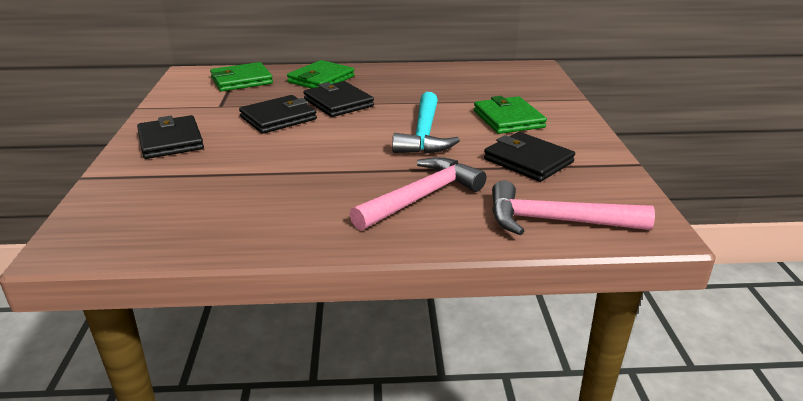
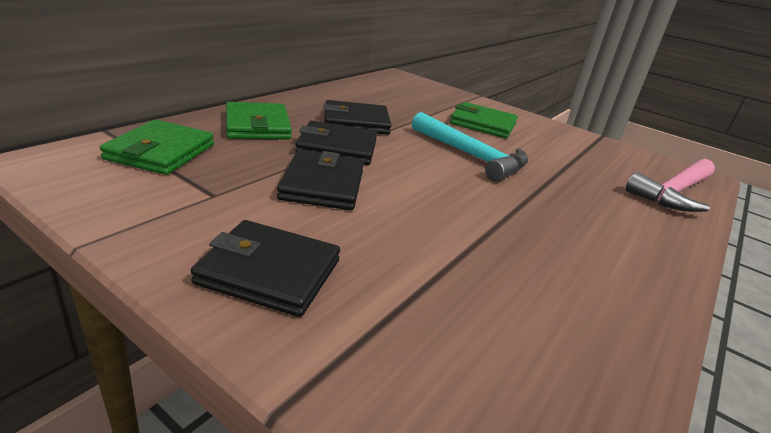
camera: 55 degrees left, 0 degrees up
(422, 197) = (597, 212): pink hammer -> none
(528, 161) = (566, 154): black wallet -> black wallet (356, 122)

